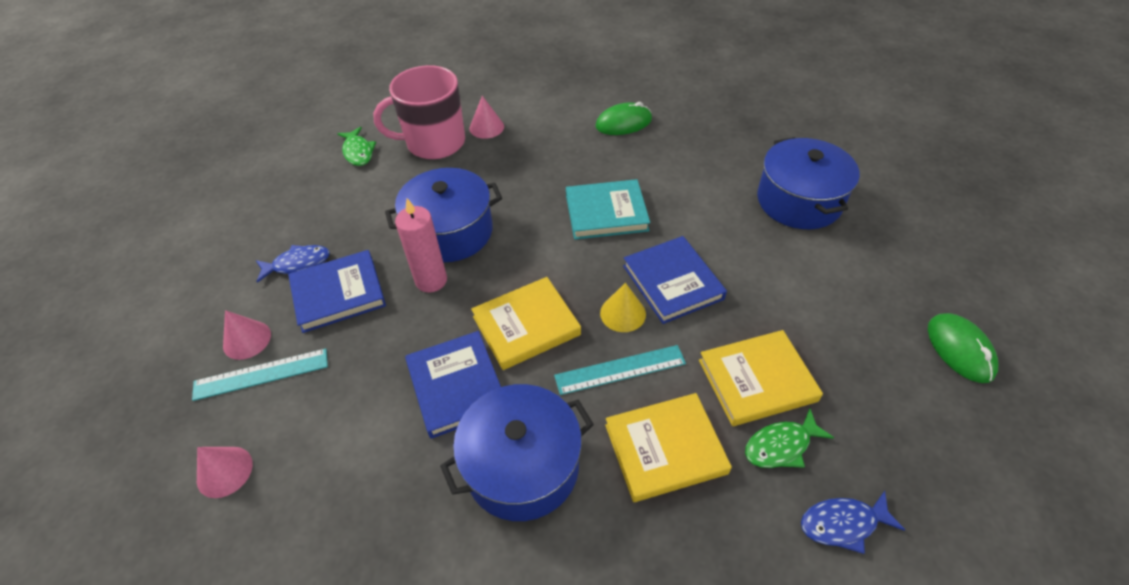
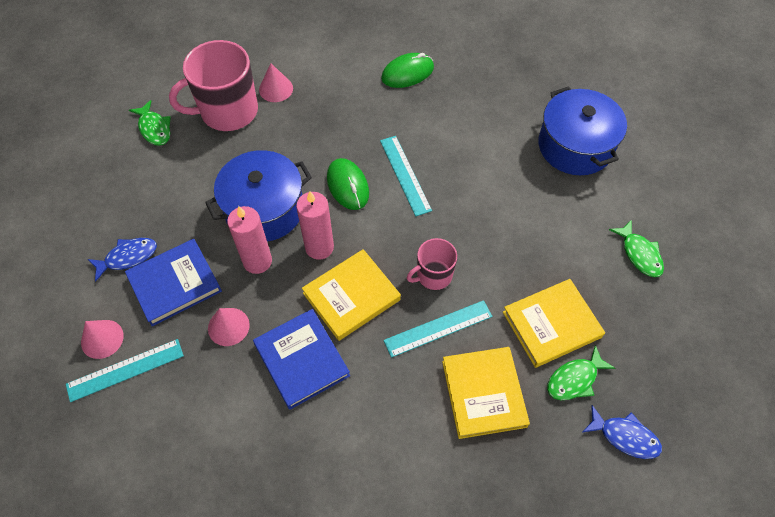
camera: 10 degrees left, 10 degrees up
(224, 471) = (119, 461): pink cone -> pink cone (228, 326)
(500, 273) = (319, 247): none -> pink candle
(522, 466) = (370, 423): blue pot -> none
(606, 213) = (405, 175): turquoise book -> turquoise ruler
(623, 313) = (433, 275): yellow cone -> pink mug
(665, 449) = (483, 393): yellow book -> yellow book turned 75 degrees counterclockwise
(672, 282) = (472, 240): blue book -> none
(843, 524) = (625, 436): blue fish -> blue fish turned 135 degrees counterclockwise
(869, 315) = (639, 254): none -> green fish
(960, 349) = (711, 278): green mouse -> green mouse (348, 186)

